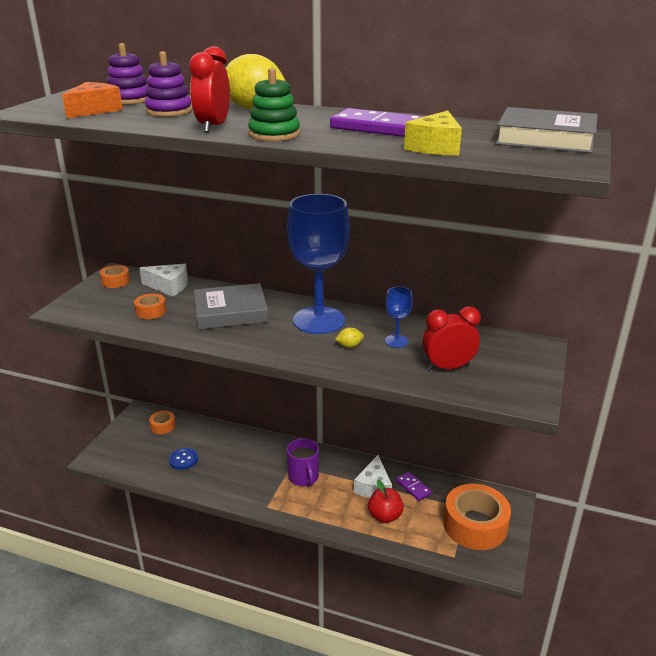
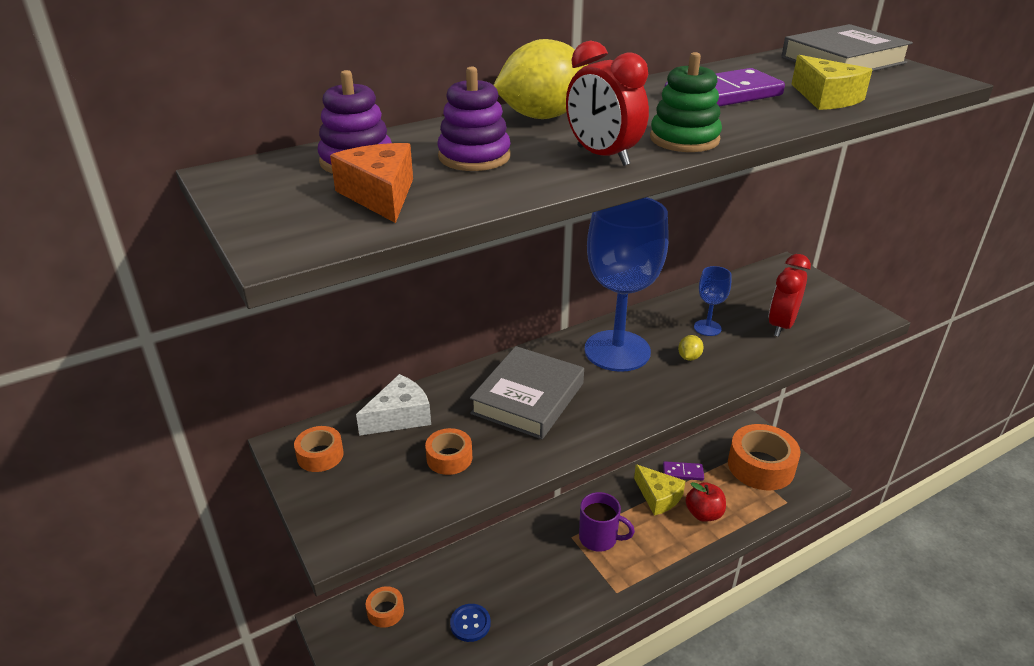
camera: 50 degrees left, 5 degrees up
(373, 486) = (658, 497): white cheese -> yellow cheese

